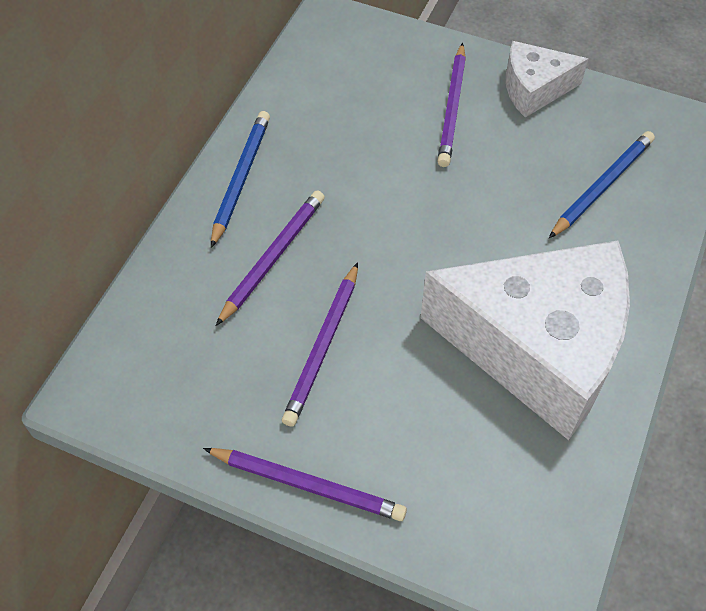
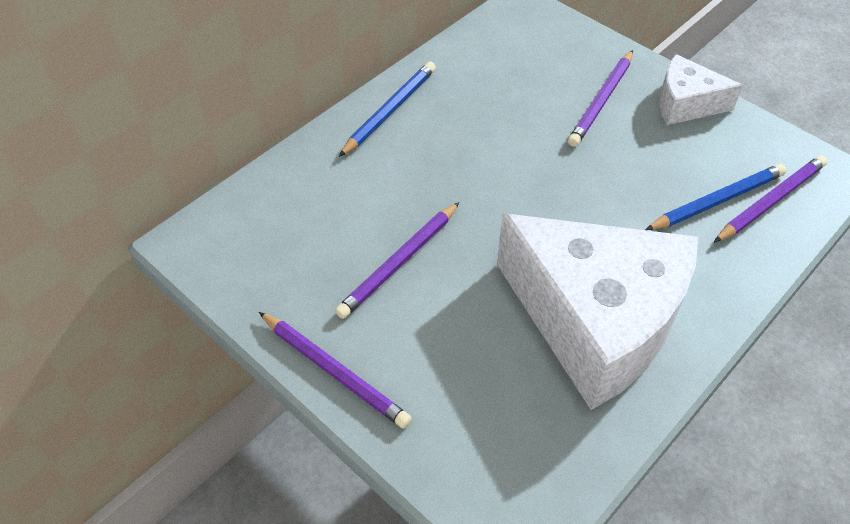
camera: 20 degrees right, 5 degrees down
(273, 257) = (389, 179): purple pencil -> purple pencil (770, 201)

